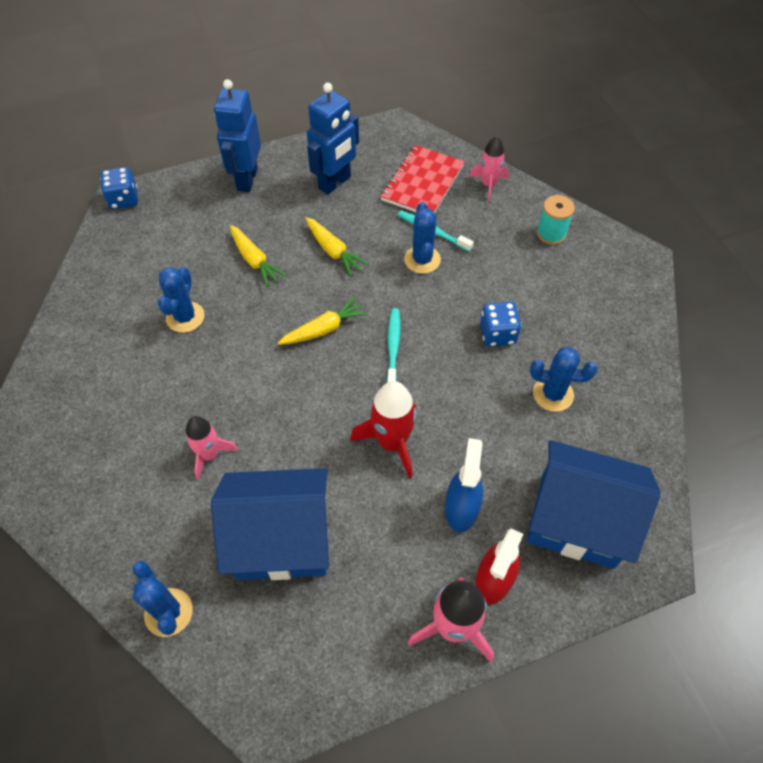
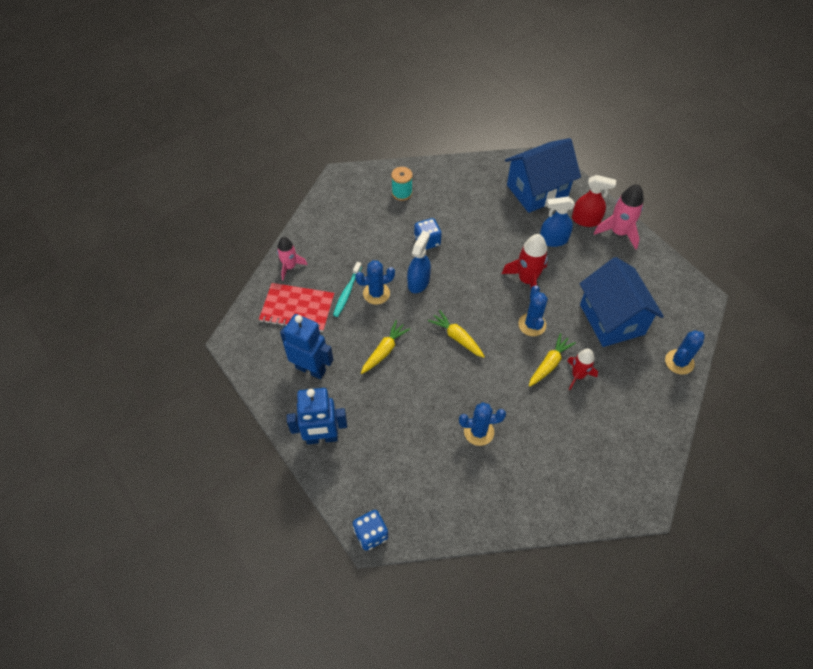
camera: 105 degrees left, 0 degrees up
(209, 454) = (578, 375): pink rocket -> red rocket
(255, 261) = (410, 401): yellow carrot -> yellow carrot (549, 363)
(393, 347) = (457, 294): turquoise toothbrush -> none
(427, 308) = (418, 282): none -> blue spray bottle
(551, 233) = (331, 224): turquoise spool -> turquoise spool (402, 193)
(553, 394) = (462, 209): blue cactus -> blue cactus (532, 324)
(576, 520) = (537, 191): blue house -> blue house turned 60 degrees clockwise

